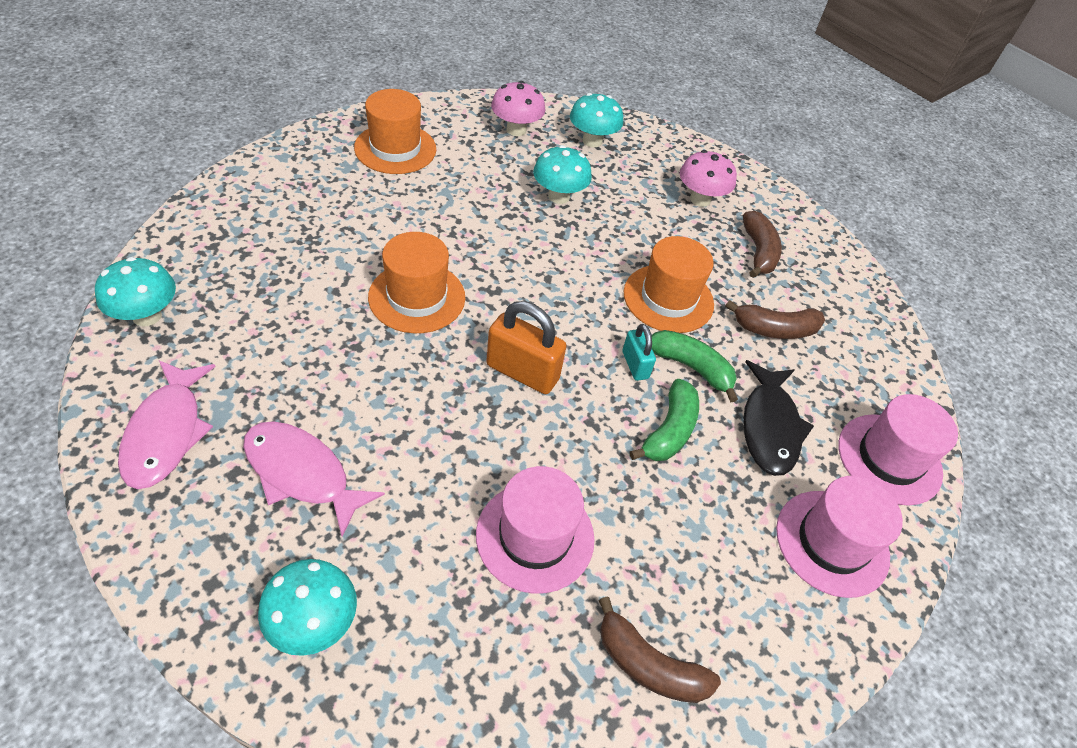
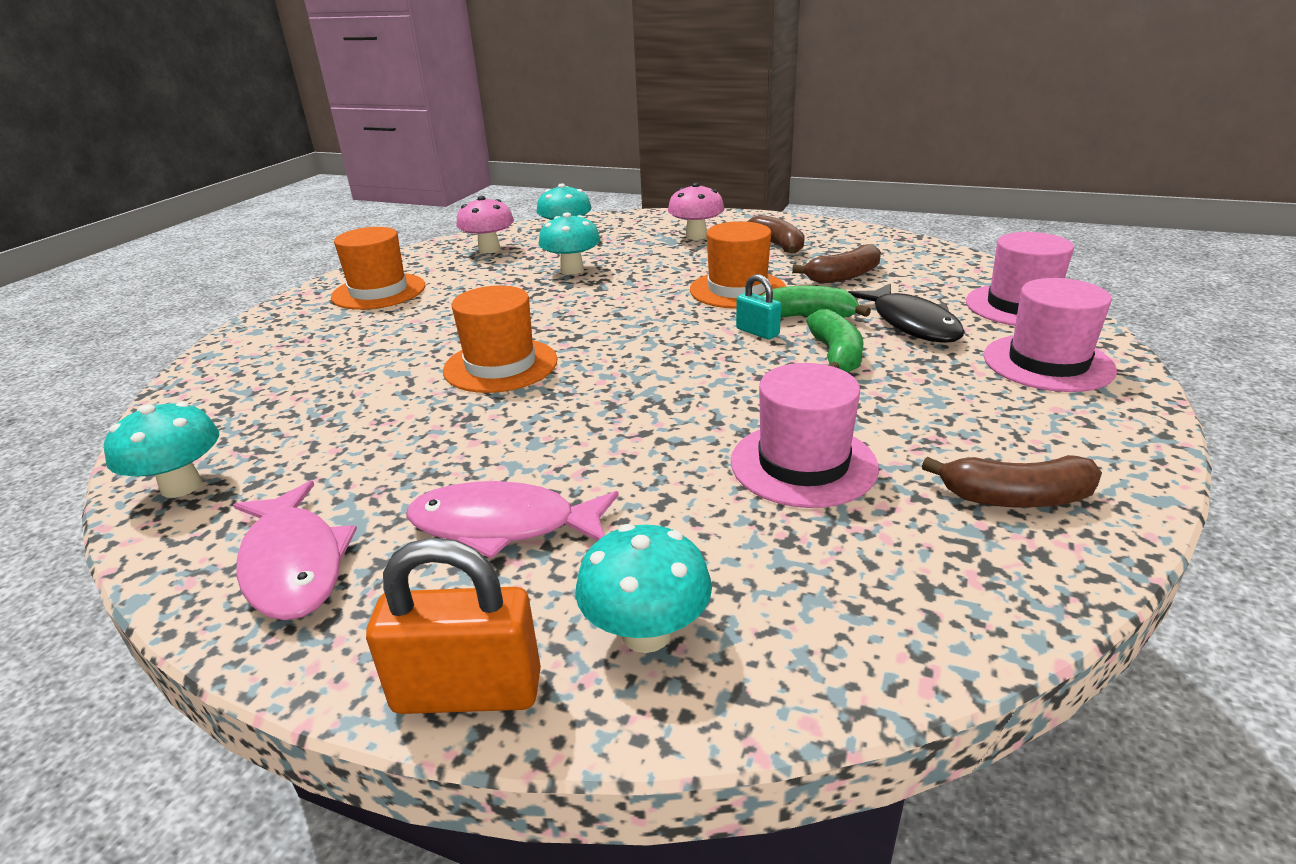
camera: 20 degrees left, 20 degrees down
(522, 372) = (661, 372): orange padlock -> orange padlock (468, 692)

